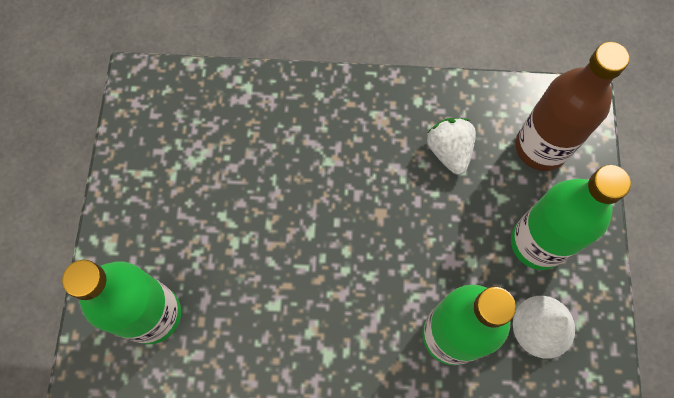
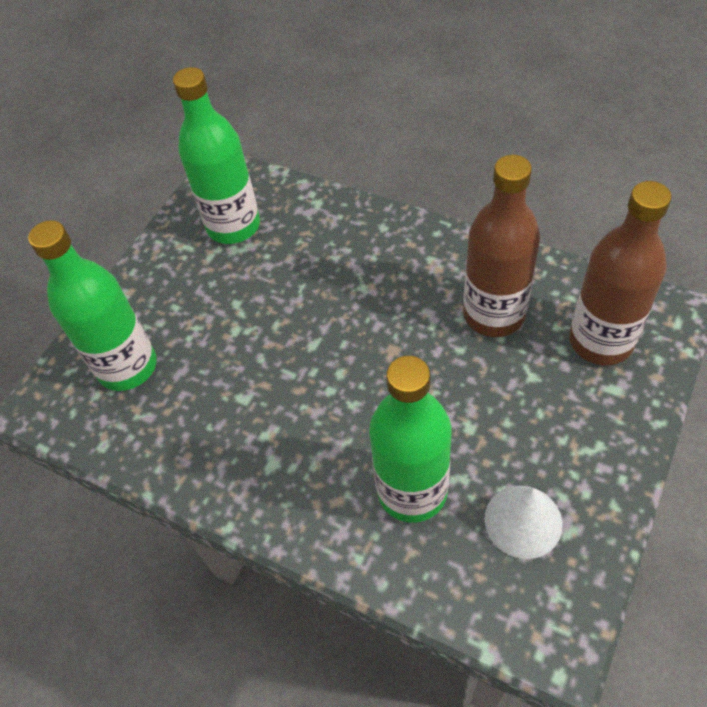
camera: 30 degrees right, 15 degrees down
(449, 151) = (494, 315): white strawberry -> brown bottle
(537, 243) = (554, 434): green bottle -> green bottle (233, 226)

